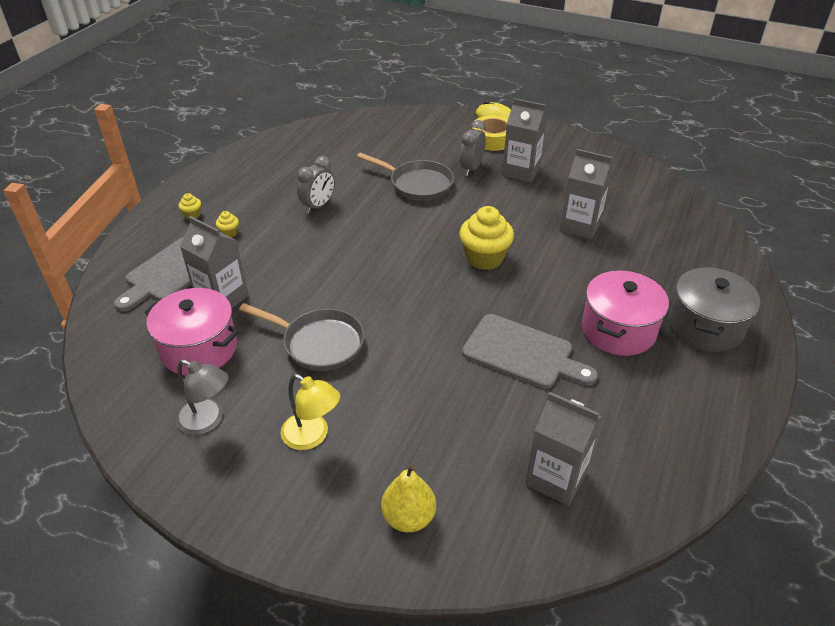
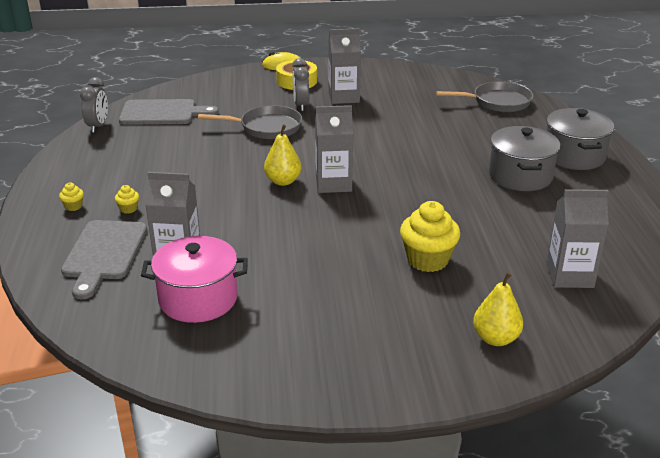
camera: 30 degrees left, 10 degrees down
(207, 421) = (265, 343): grey lamp -> none
(312, 436) = (367, 319): yellow lamp -> none
(318, 206) = (193, 166): grey clock -> grey clock (98, 126)
(319, 343) = (303, 259): grey pan -> grey pan (497, 102)
(378, 250) = (283, 181): none -> yellow pear
(484, 258) = (376, 161): yellow cupcake -> yellow cupcake (427, 260)
(522, 353) = (469, 211): grey cutting board -> grey cutting board (162, 113)
(580, 226) = (427, 120): grey carton -> grey carton (333, 183)
(618, 330) = (520, 176): pink pot -> grey pot

